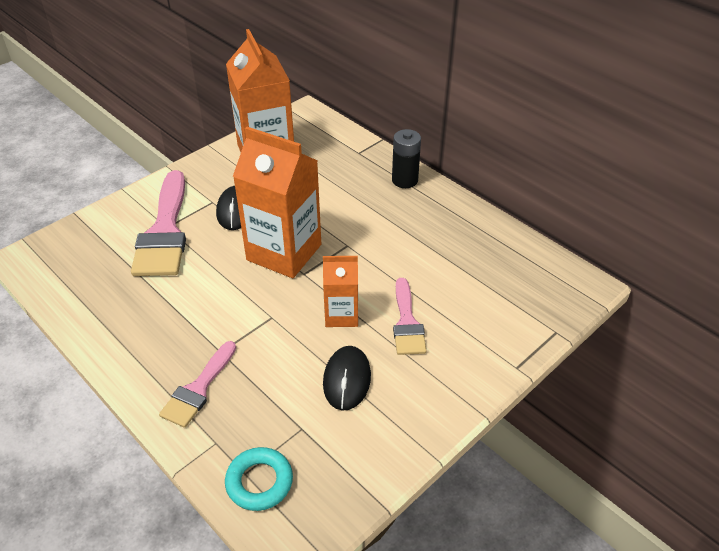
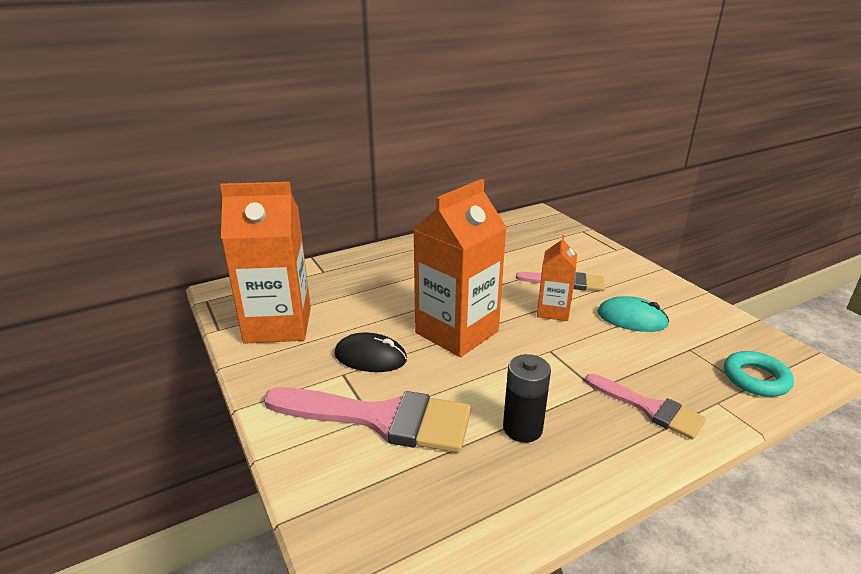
camera: 75 degrees left, 15 degrees down
(347, 379) = (631, 319): black mouse -> turquoise mouse
(404, 180) = (383, 255): black battery -> black battery (522, 428)

